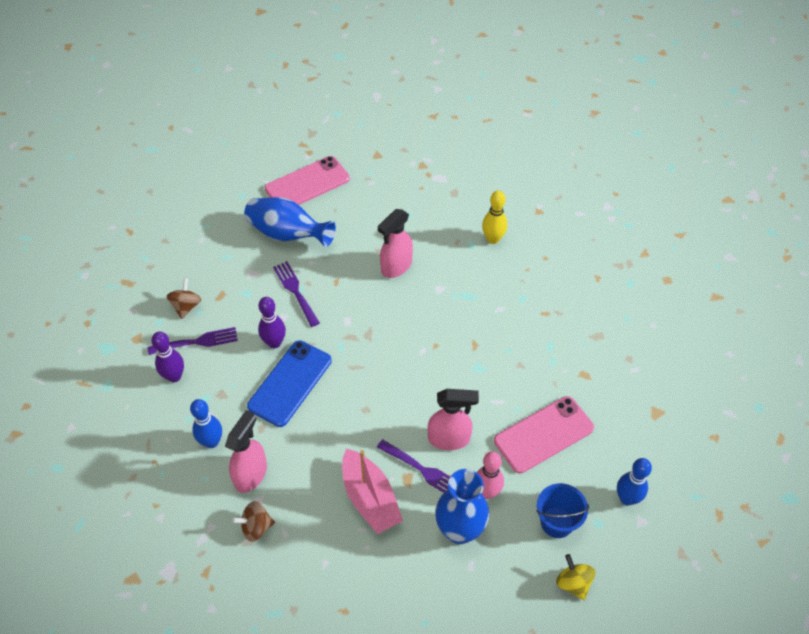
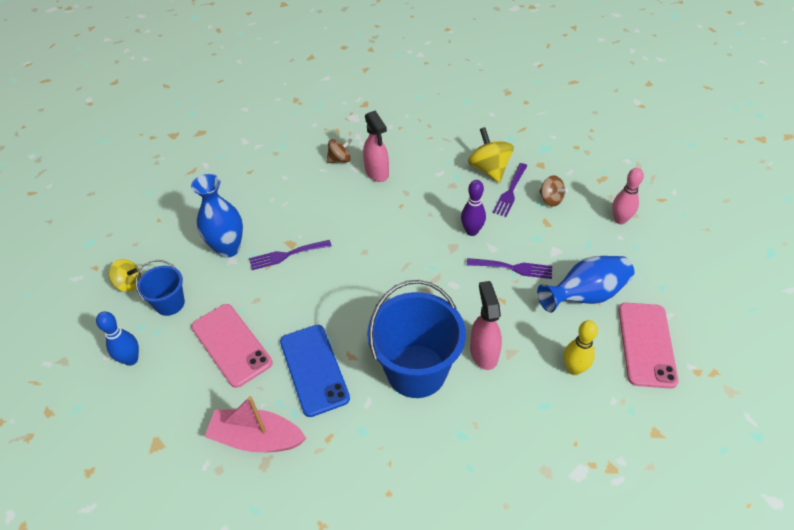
camera: 130 degrees right, 5 degrees down
(174, 376) = (489, 169): purple bowling pin -> yellow spinning top
(211, 442) = (419, 165): blue bowling pin -> none
(256, 527) = (340, 160): brown spinning top -> brown spinning top turned 45 degrees clockwise
(290, 383) = (427, 222): blue phone -> blue phone (314, 369)
(370, 498) = (299, 217): pink boat -> pink boat (256, 438)
(448, 296) = (416, 371): none -> blue bucket
(449, 439) = (292, 284): pink spray bottle -> none
(486, 492) = (233, 279): pink bowling pin -> pink bowling pin (620, 220)
(493, 239) = (452, 460): yellow bowling pin -> yellow bowling pin (574, 369)
(543, 434) = (231, 344): pink phone -> pink phone turned 45 degrees counterclockwise

